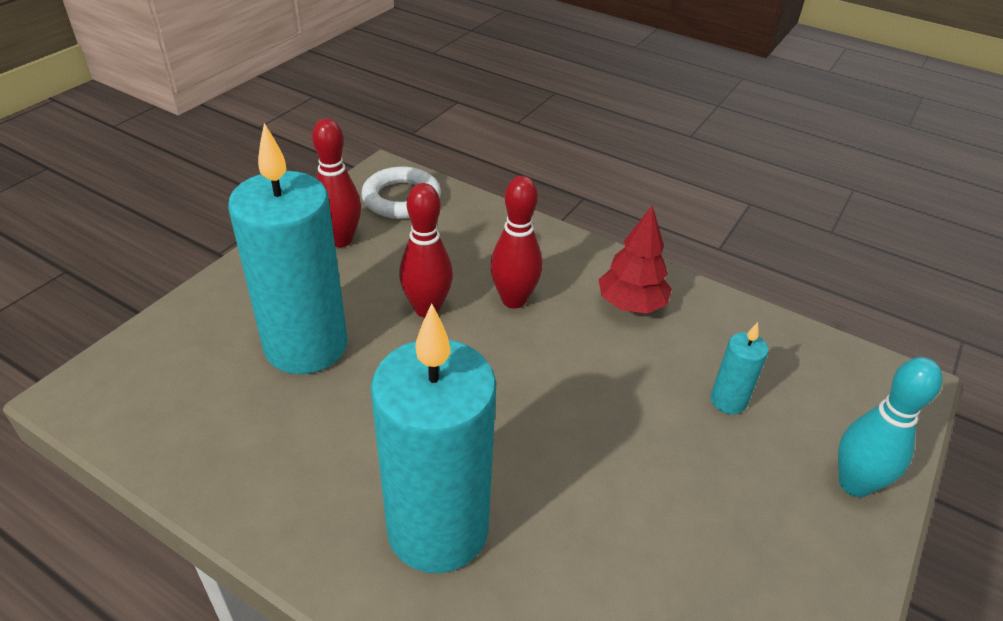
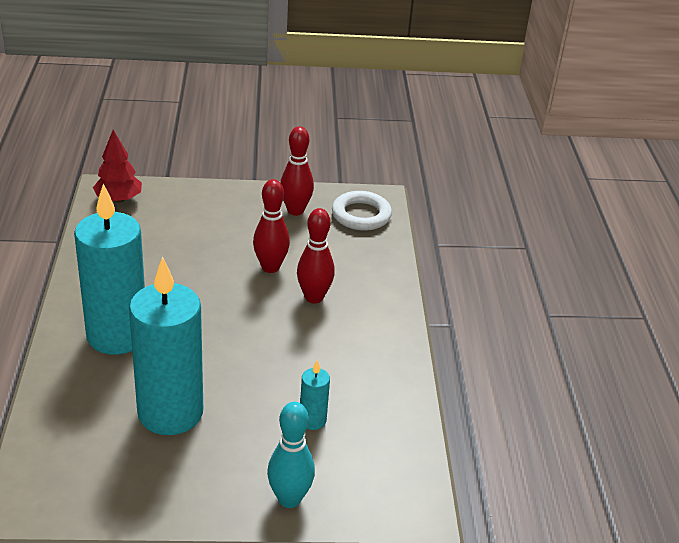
camera: 55 degrees right, 5 degrees down
(306, 346) = (199, 238): turquoise candle -> turquoise candle (170, 412)
(631, 304) = (363, 349): red tree -> red tree (118, 199)

